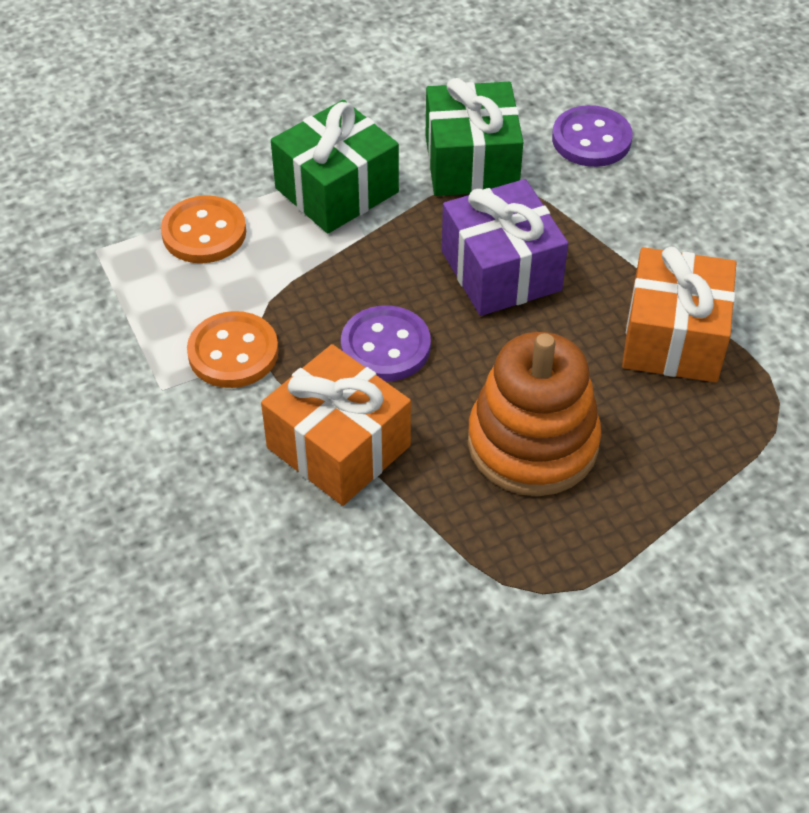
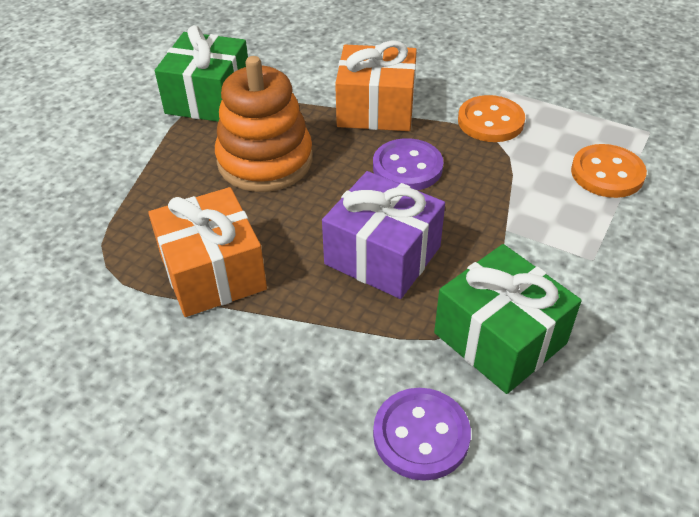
camera: 145 degrees right, 5 degrees down
(337, 190) = (568, 251): green gift -> green gift (208, 98)

